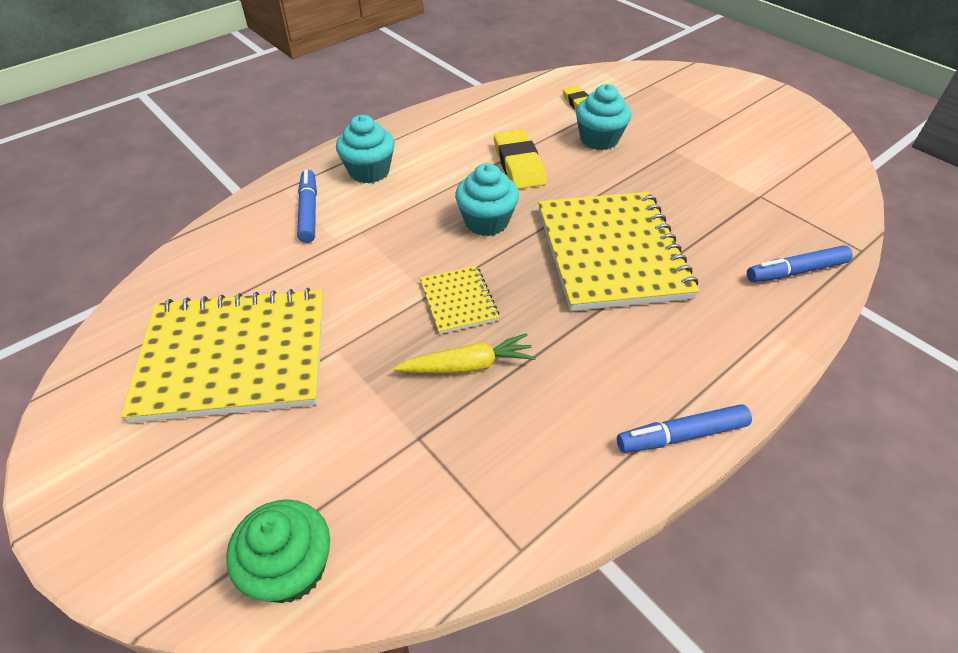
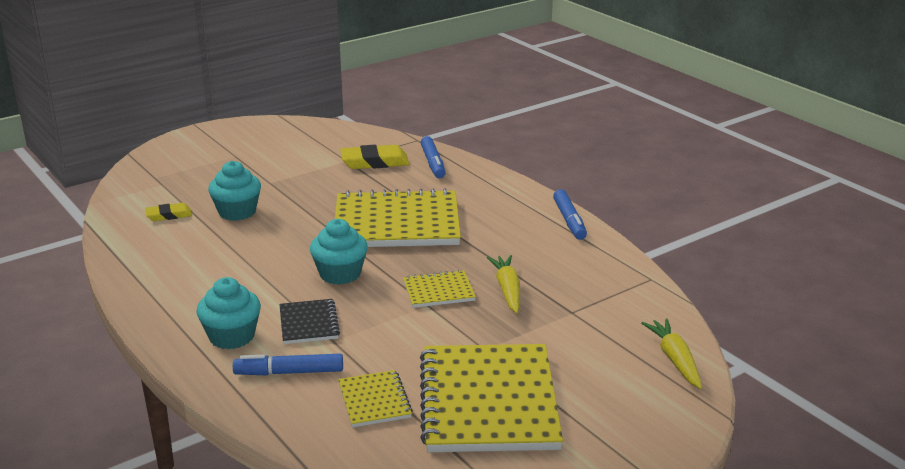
camera: 85 degrees left, 20 degrees down
(254, 270) = (374, 401): none -> yellow notebook
(291, 568) = (675, 360): green cupcake -> yellow carrot
(390, 212) = (308, 323): none -> black notebook
(519, 164) = (258, 253): yellow eraser -> yellow eraser (374, 162)

